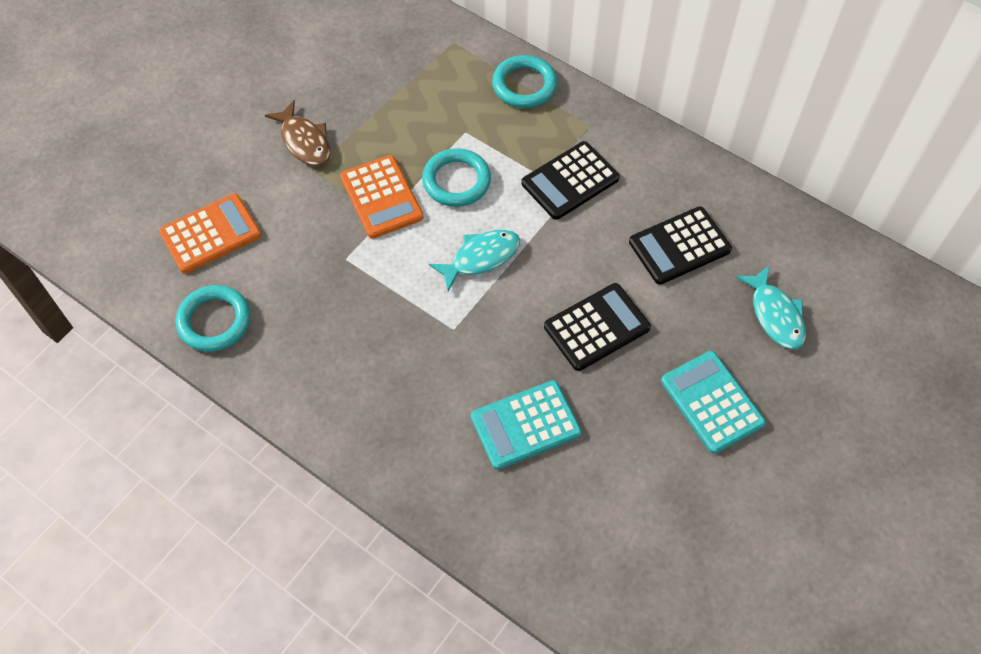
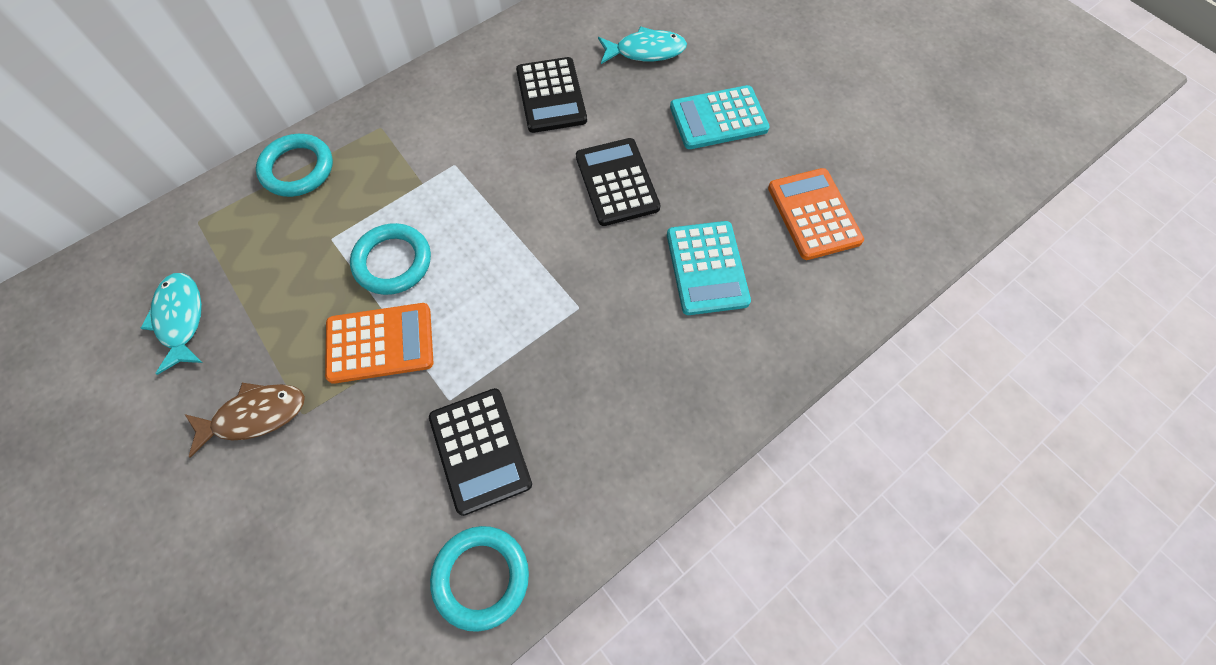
camera: 75 degrees left, 5 degrees up
(210, 234) = (345, 563): orange calculator -> orange calculator (813, 214)
(481, 258) = (501, 261): turquoise fish -> turquoise fish (180, 319)
(570, 181) = (440, 160): black calculator -> black calculator (480, 450)

